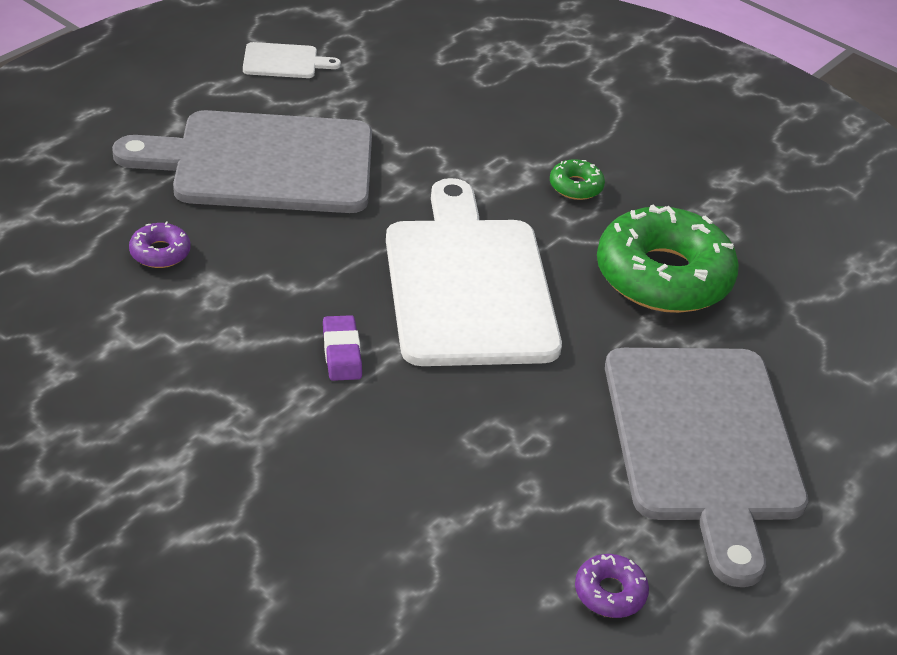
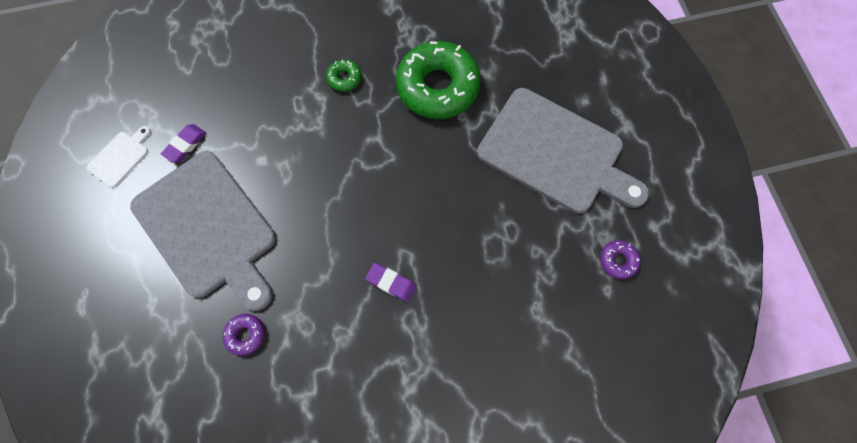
camera: 50 degrees left, 30 degrees up
(264, 163) = (208, 228): grey cutting board -> grey cutting board turned 75 degrees counterclockwise
(348, 100) = (185, 145): none -> purple eraser
(468, 285) = (382, 184): white cutting board -> none

